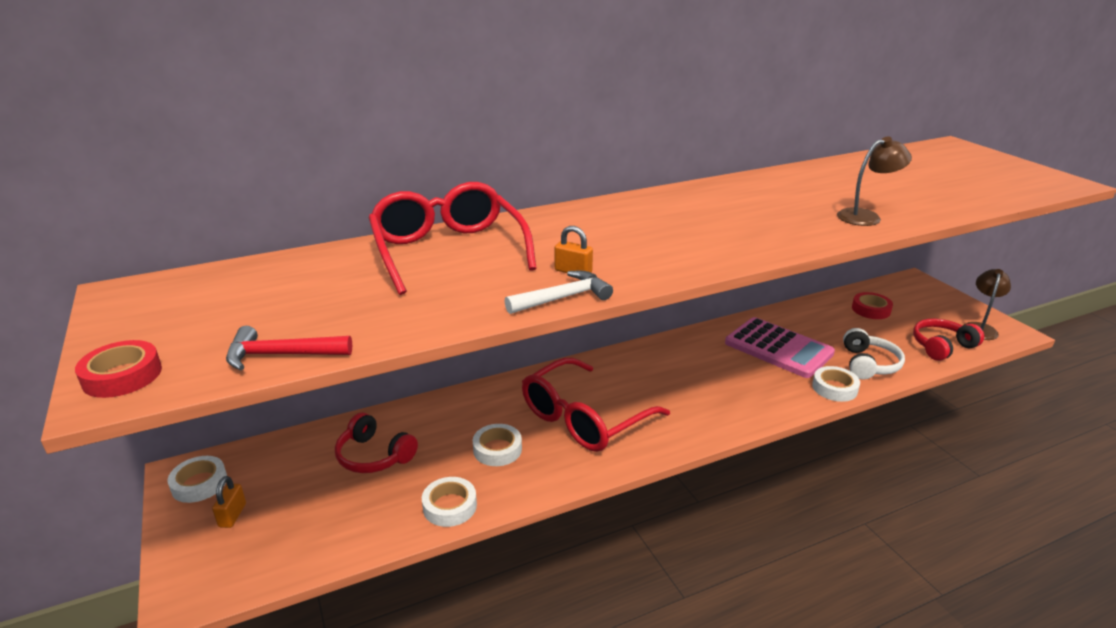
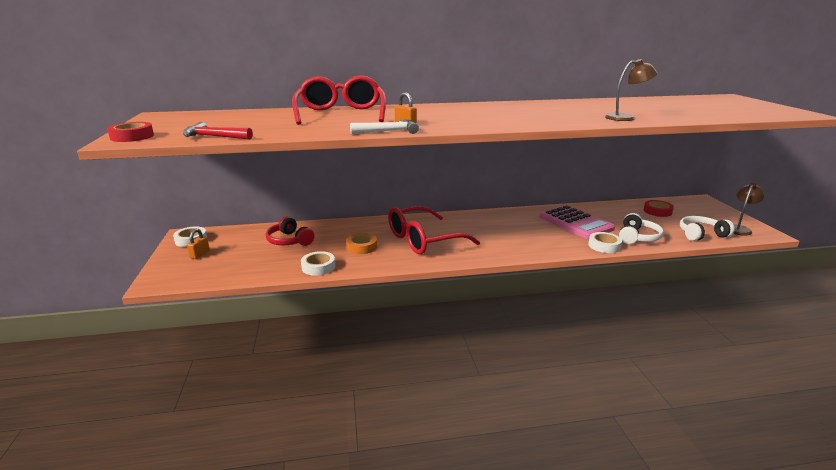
camera: 15 degrees right, 5 degrees down
(497, 449) = (361, 247): white tape -> orange tape
(942, 346) = (701, 234): red headphones -> white headphones

